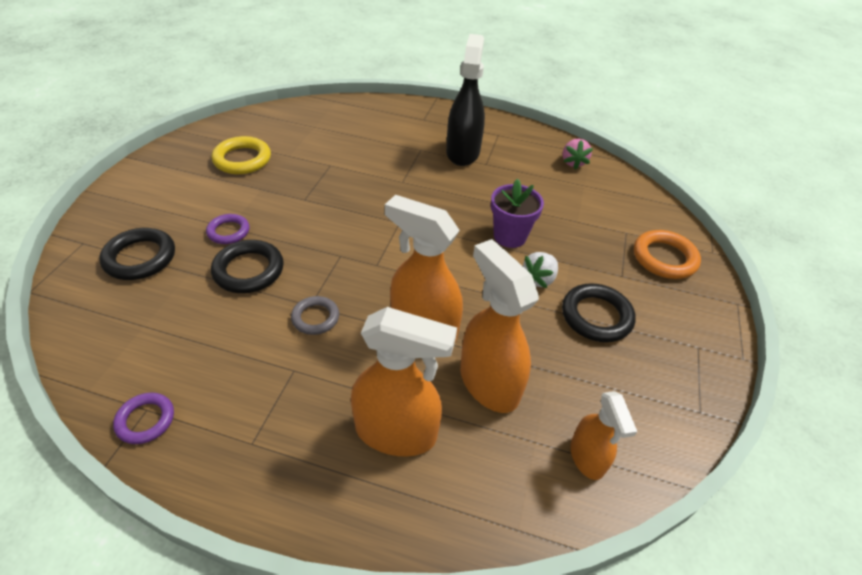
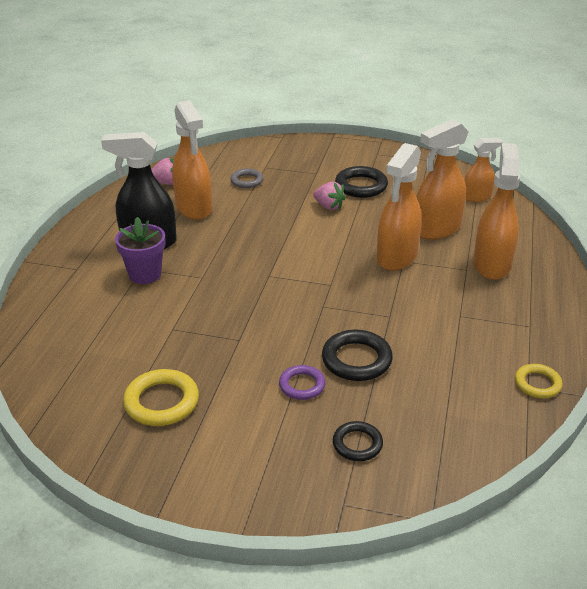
camera: 90 degrees left, 10 degrees down
(140, 258) = (357, 444): black ring -> black ring, size x0.64
(145, 420) = (537, 384): purple ring -> yellow ring
(315, 318) = (403, 311): grey ring -> grey ring (247, 181)
(510, 236) = (279, 218): purple flower pot -> purple flower pot (145, 274)
(524, 179) = (194, 208): none -> orange spray bottle
(538, 279) = (329, 206): white strawberry -> pink strawberry
(664, 258) = (293, 155): orange ring -> none

